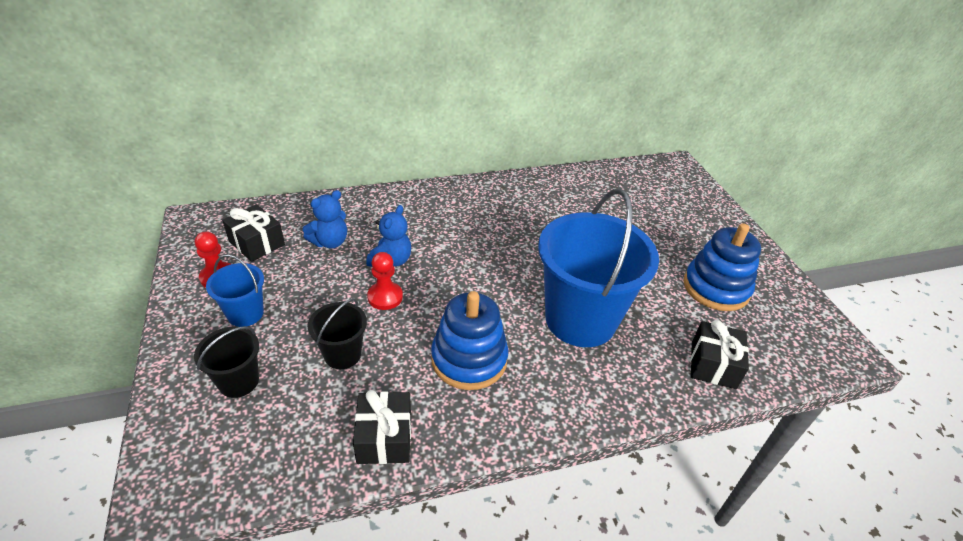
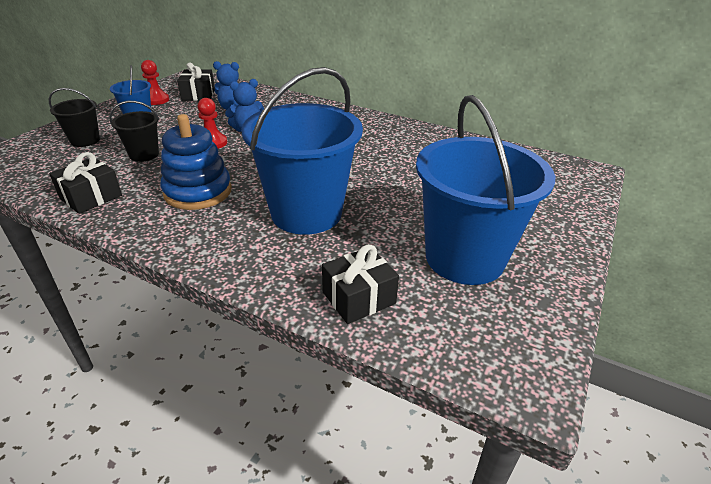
camera: 45 degrees right, 5 degrees down
(716, 288) = (464, 258): blue stacking toy -> blue bucket

